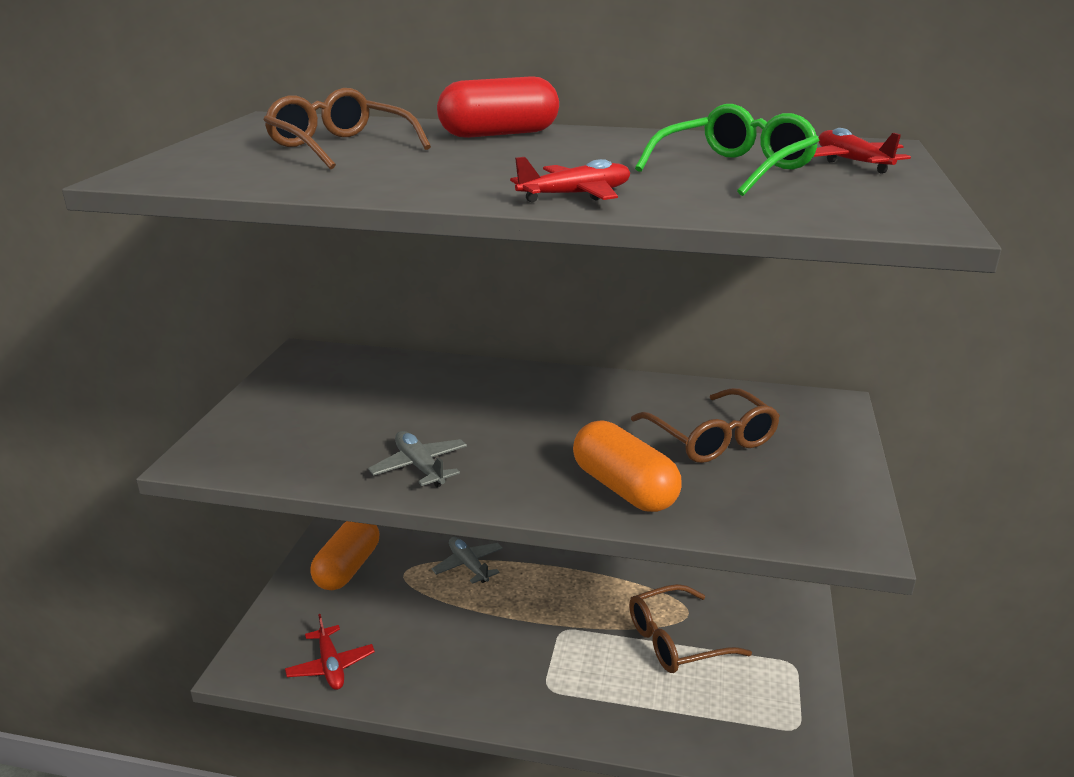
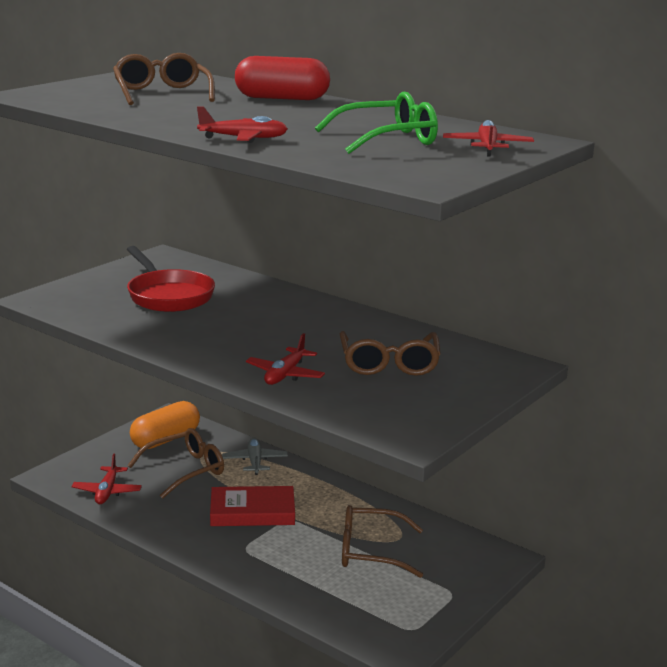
camera: 25 degrees right, 5 degrees down
(368, 409) = (168, 296): none -> red pan
(401, 603) = (185, 470): none -> brown glasses
(420, 467) = (164, 333): grey plane -> none
(517, 633) = (252, 511): none -> red book
(624, 488) = (285, 374): orange capsule -> red plane

